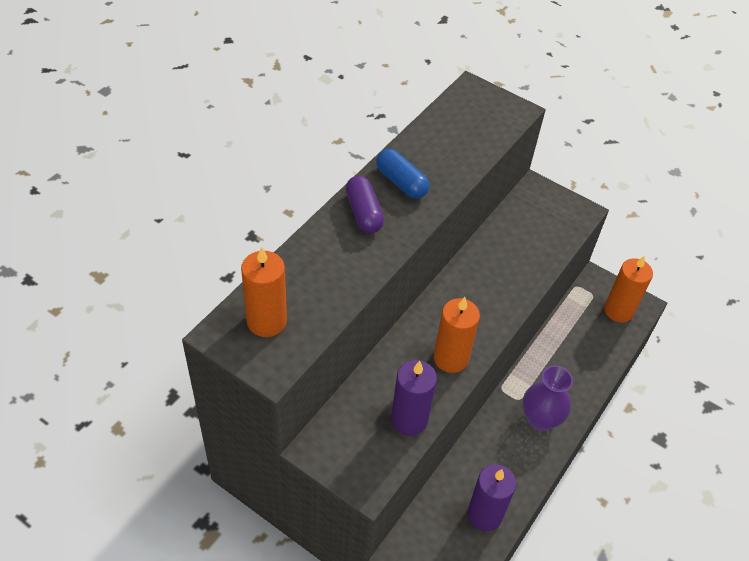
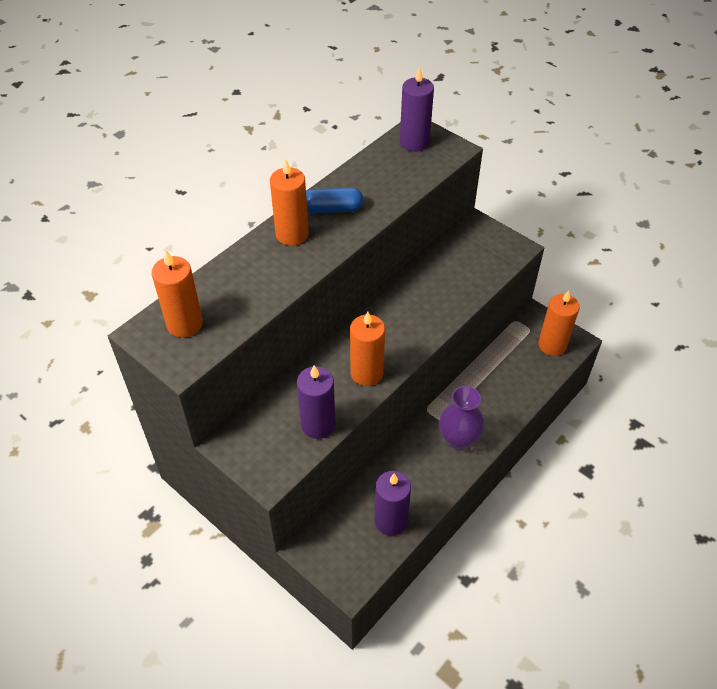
camera: 10 degrees right, 0 degrees up
(364, 213) = (292, 234): purple capsule -> orange candle
(401, 182) = (332, 209): blue capsule -> blue capsule turned 60 degrees counterclockwise
(473, 104) = (414, 142): none -> purple candle

